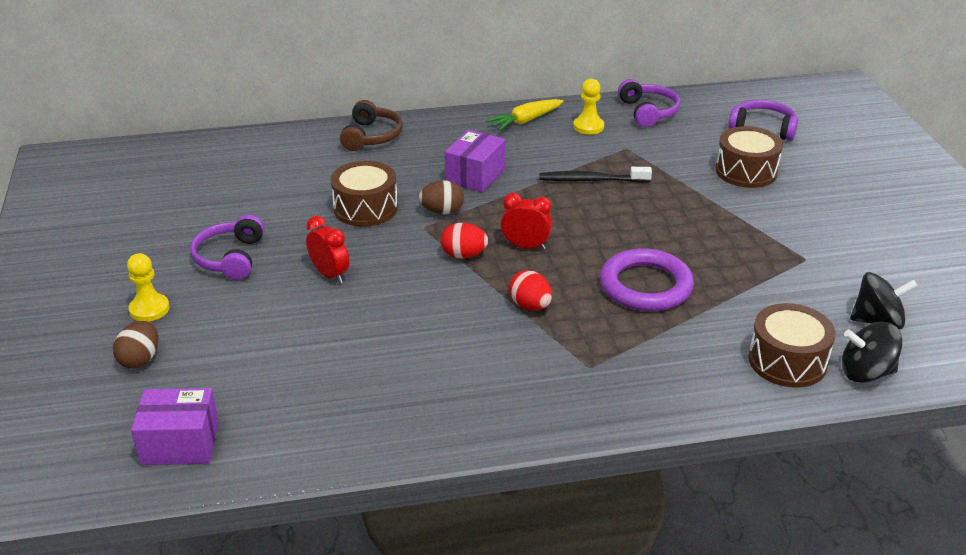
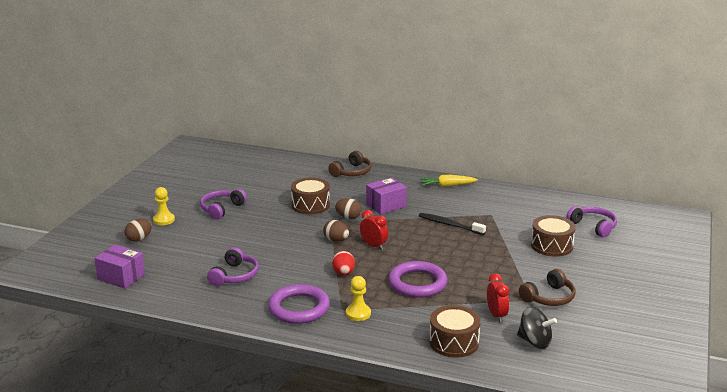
camera: 30 degrees right, 10 degrees down
(330, 275) = (260, 230): red clock -> red clock (496, 315)
(464, 255) = (336, 240): red egg -> brown egg
(528, 389) = (299, 308): none -> purple ring
(588, 127) = (481, 198): yellow pawn -> yellow pawn (358, 313)
(648, 112) = (528, 199): purple headphones -> purple headphones (235, 275)
(823, 248) = (549, 297): none -> brown headphones
(866, 372) = (493, 362): black spinning top -> none

